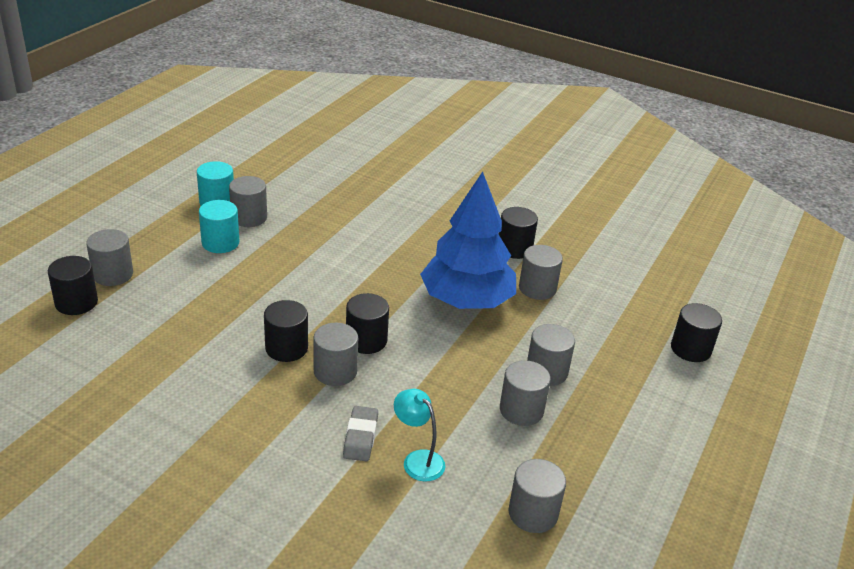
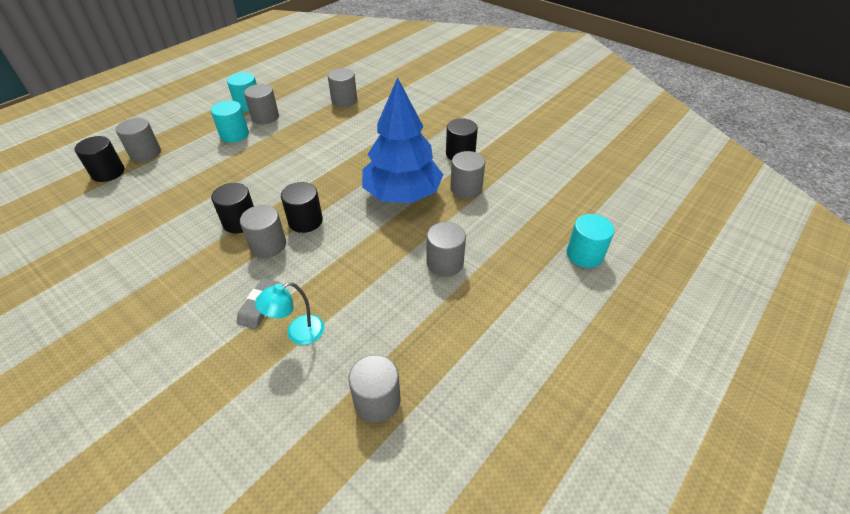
camera: 15 degrees right, 10 degrees up
(417, 460) = (298, 333): turquoise lamp -> turquoise lamp turned 90 degrees counterclockwise
(521, 410) = (408, 296): grey cylinder -> grey cylinder (344, 100)
(690, 349) = (584, 254): black cylinder -> turquoise cylinder

